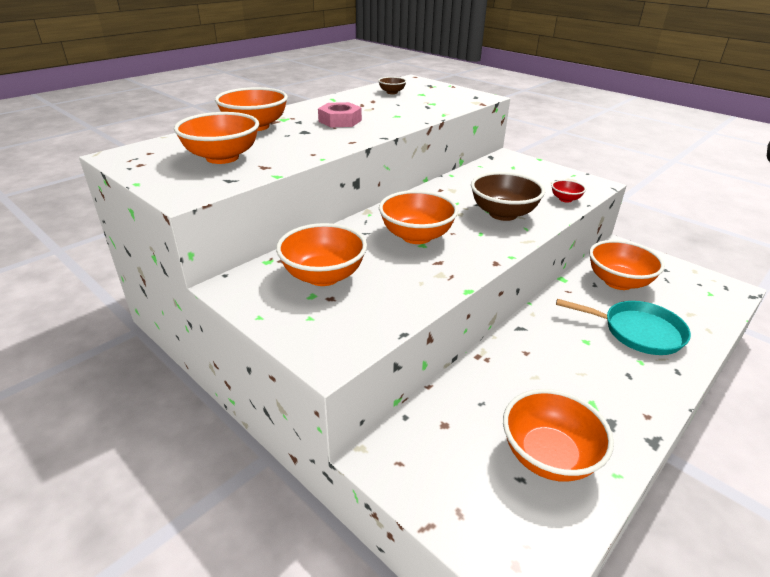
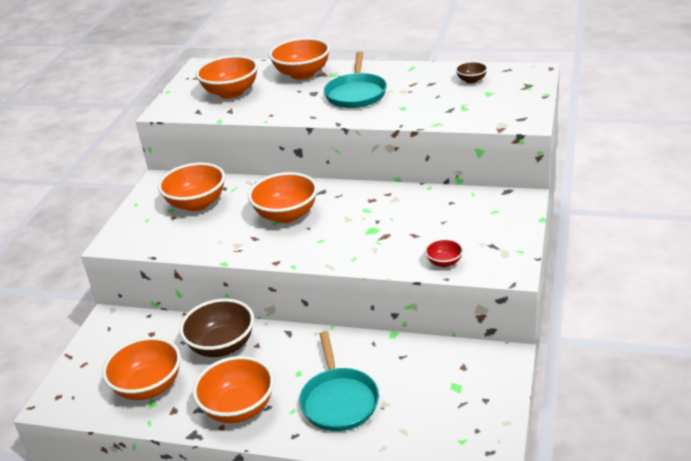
camera: 65 degrees right, 0 degrees up
(340, 121) = (356, 93): pink nut -> turquoise pan
(503, 214) = (370, 239): brown bowl -> brown bowl (222, 346)
(618, 282) = (422, 370): orange bowl -> orange bowl (239, 408)

